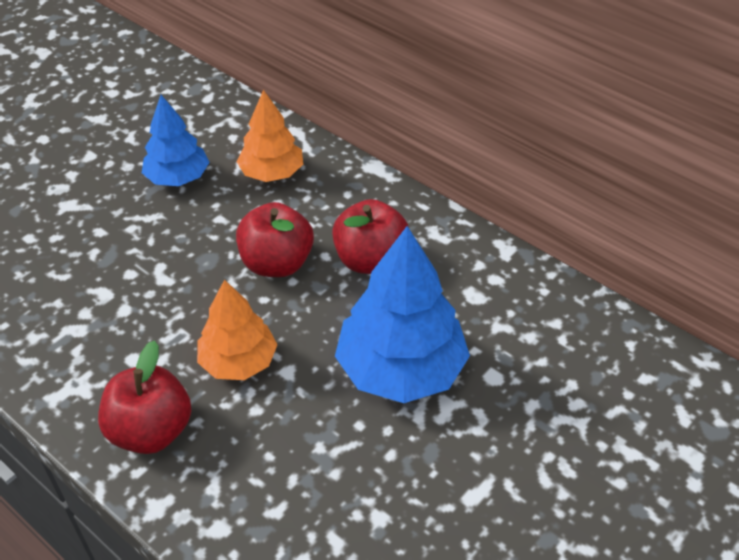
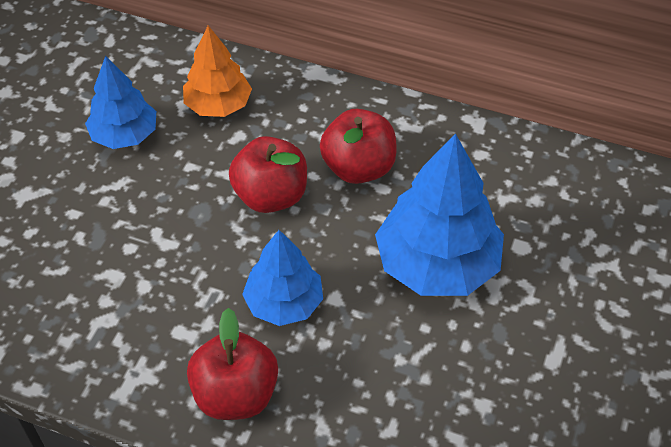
camera: 20 degrees left, 5 degrees up
(238, 361) = (284, 303): orange tree -> blue tree

